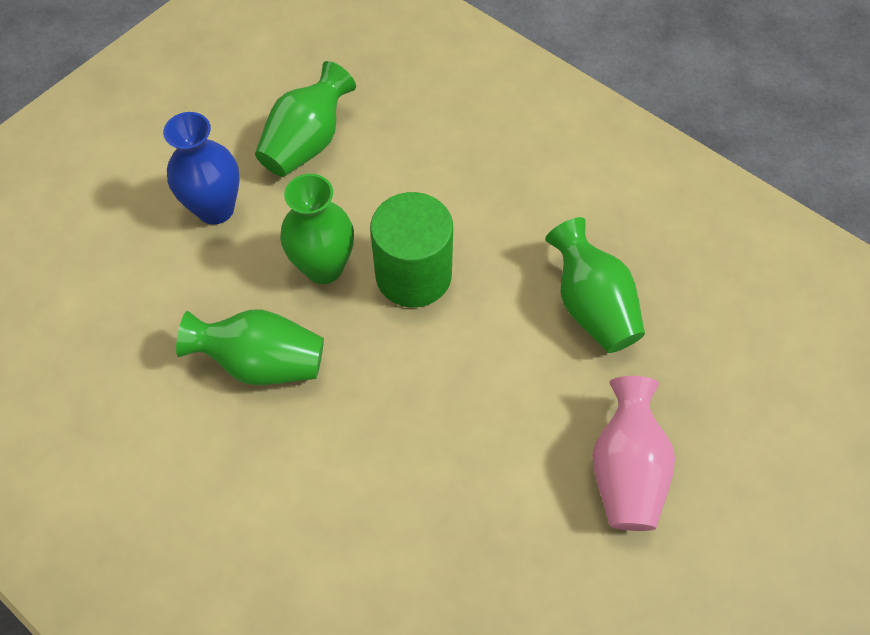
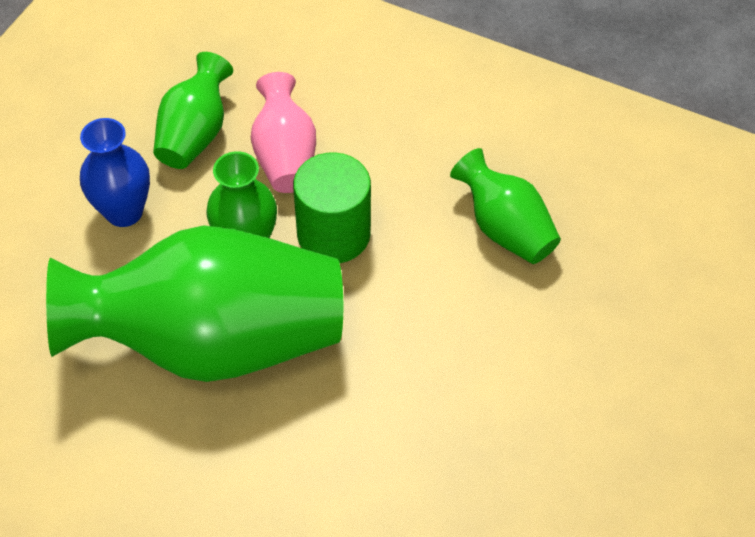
camera: 15 degrees left, 5 degrees down
(262, 363) = (214, 341): green vase -> green vase, size x2.08
(626, 470) = (573, 362): pink vase -> pink vase (285, 156)

